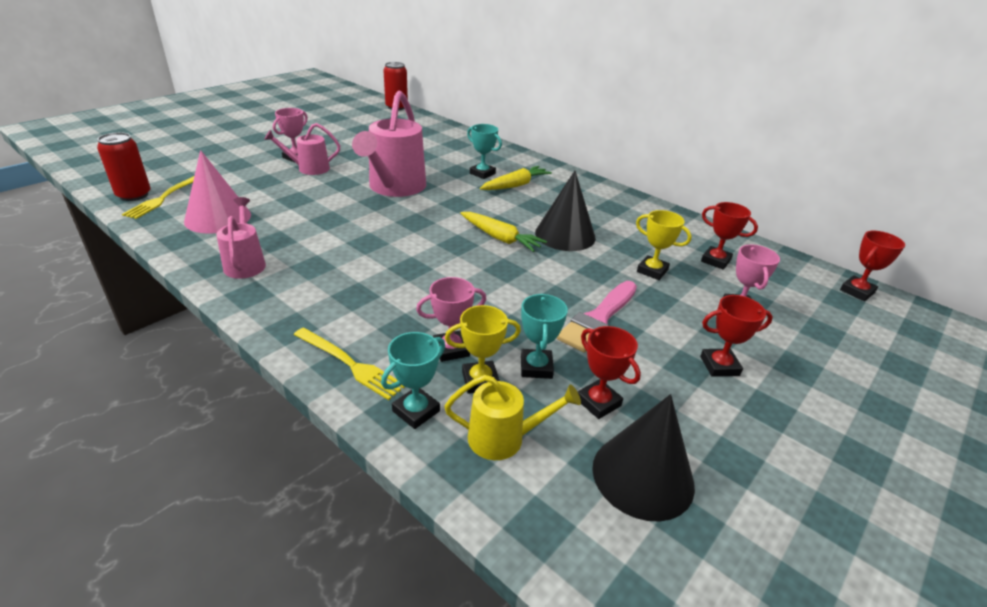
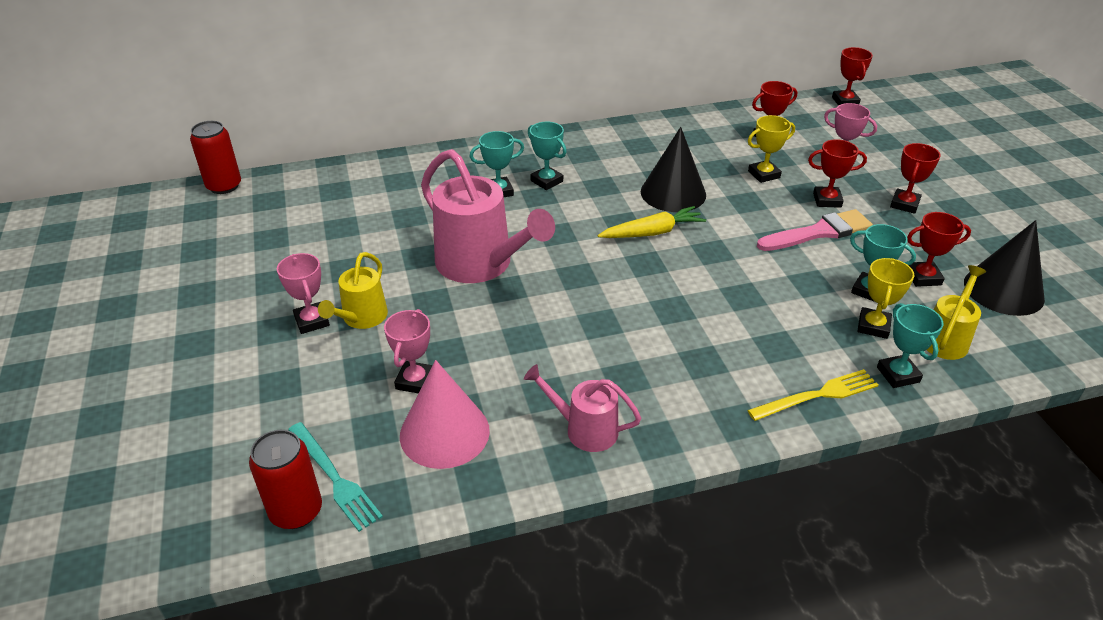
camera: 55 degrees left, 5 degrees up
(164, 197) = (334, 478): yellow fork -> turquoise fork
(308, 168) = (361, 318): pink watering can -> yellow watering can
(451, 349) = (823, 328): pink trophy -> pink trophy (415, 381)
(515, 185) = (546, 181): yellow carrot -> turquoise trophy
(598, 319) = (819, 232): pink brush -> pink brush turned 90 degrees counterclockwise
(658, 313) = (827, 200): none -> red trophy

